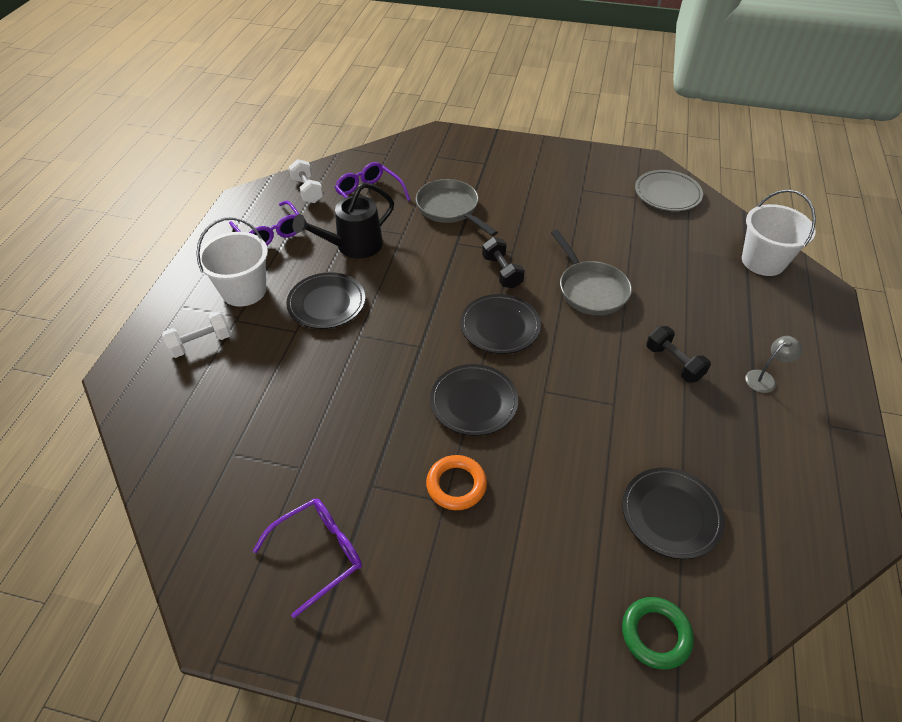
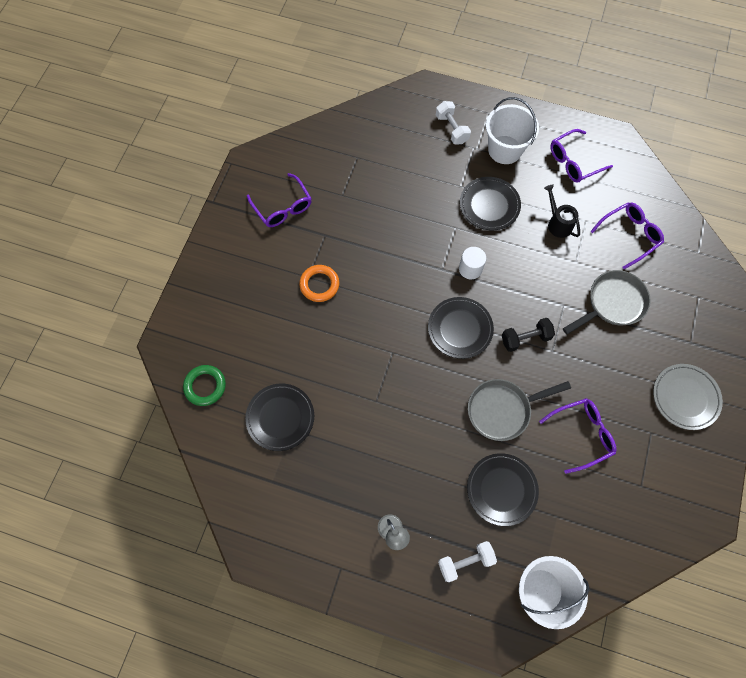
camera: 95 degrees right, 20 degrees up
(307, 190) = (633, 186): white dumbbell -> white dumbbell (465, 561)
(353, 246) = (557, 223): black watering can -> black watering can, size x0.64
(417, 319) = (470, 269): none -> white cylinder
(473, 402) = (386, 302): black plate -> black plate (501, 489)
(598, 232) = (582, 434): none -> purple glasses
(667, 194) = (649, 522): grey plate -> grey plate (685, 397)
(673, 363) = (414, 459): black dumbbell -> none

